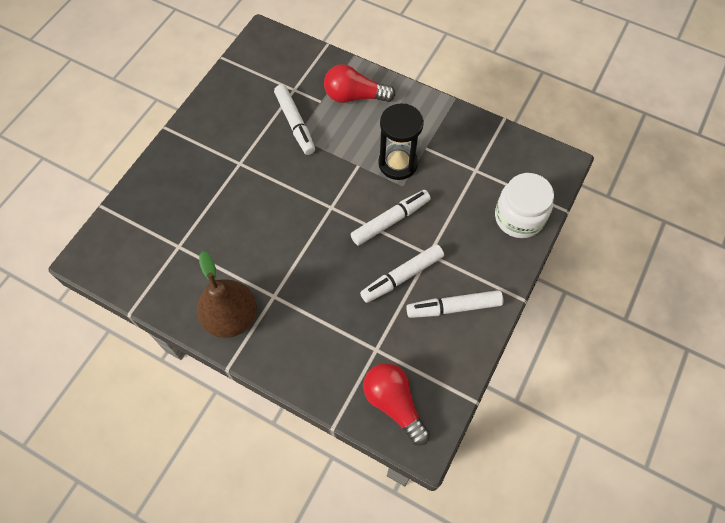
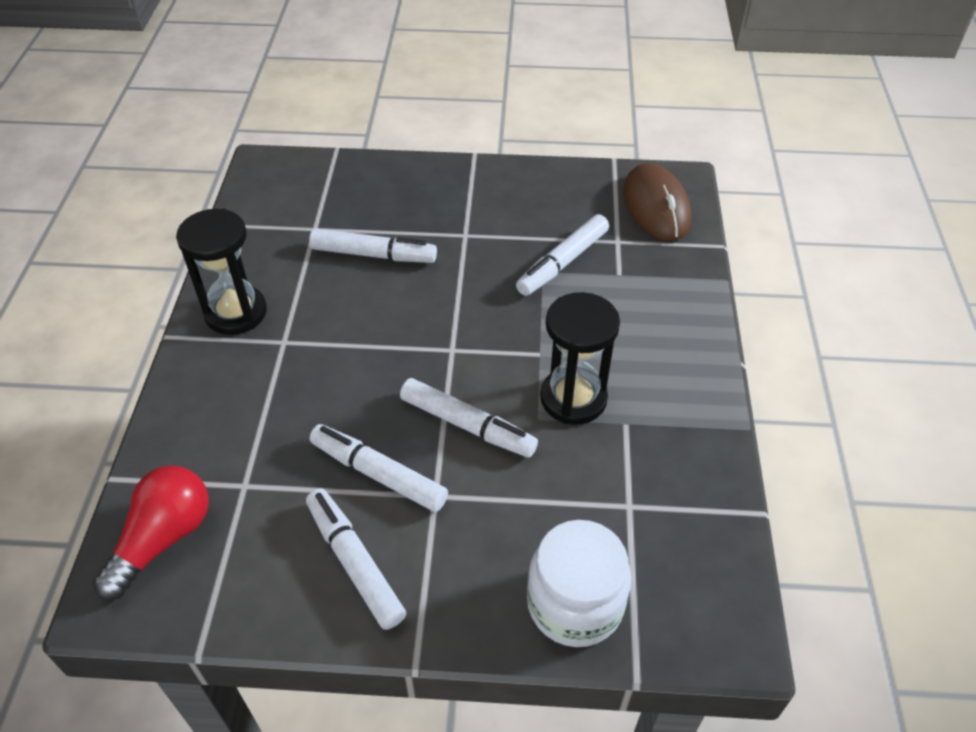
camera: 65 degrees right, 15 degrees down
(226, 220) = (373, 254): none -> white marker
(231, 317) = (236, 312): brown pear -> black hourglass
(277, 57) = (656, 206): none -> brown mouse
(354, 96) = (655, 306): red light bulb -> none

